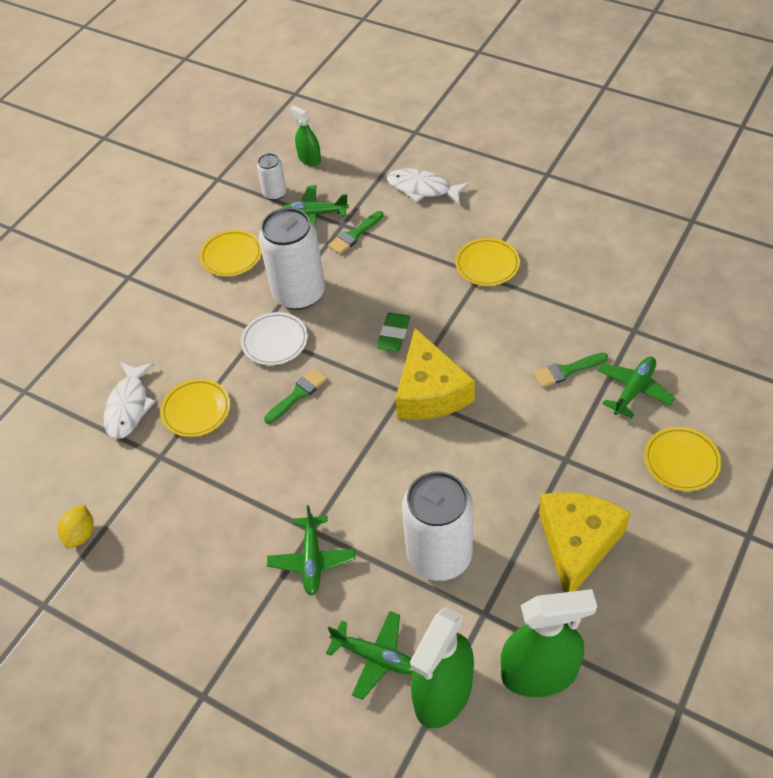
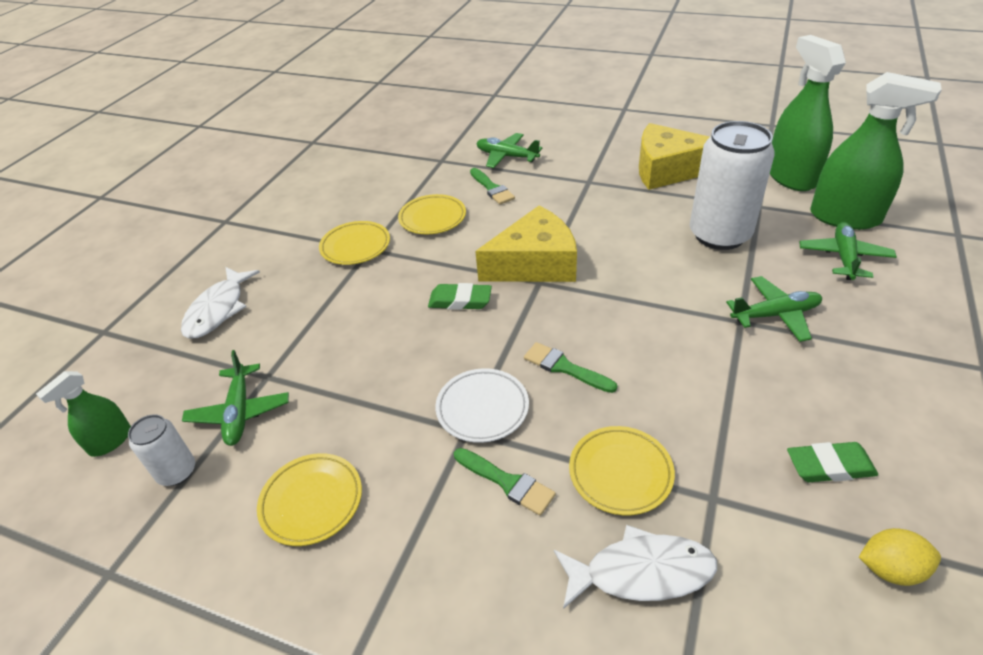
camera: 100 degrees left, 10 degrees down
(157, 534) = (829, 466): none -> green eraser
(299, 293) = (394, 399): white can -> none
(354, 235) = (290, 360): green brush -> green brush (507, 482)
(681, 461) = (571, 134): yellow plate -> yellow plate (432, 218)

